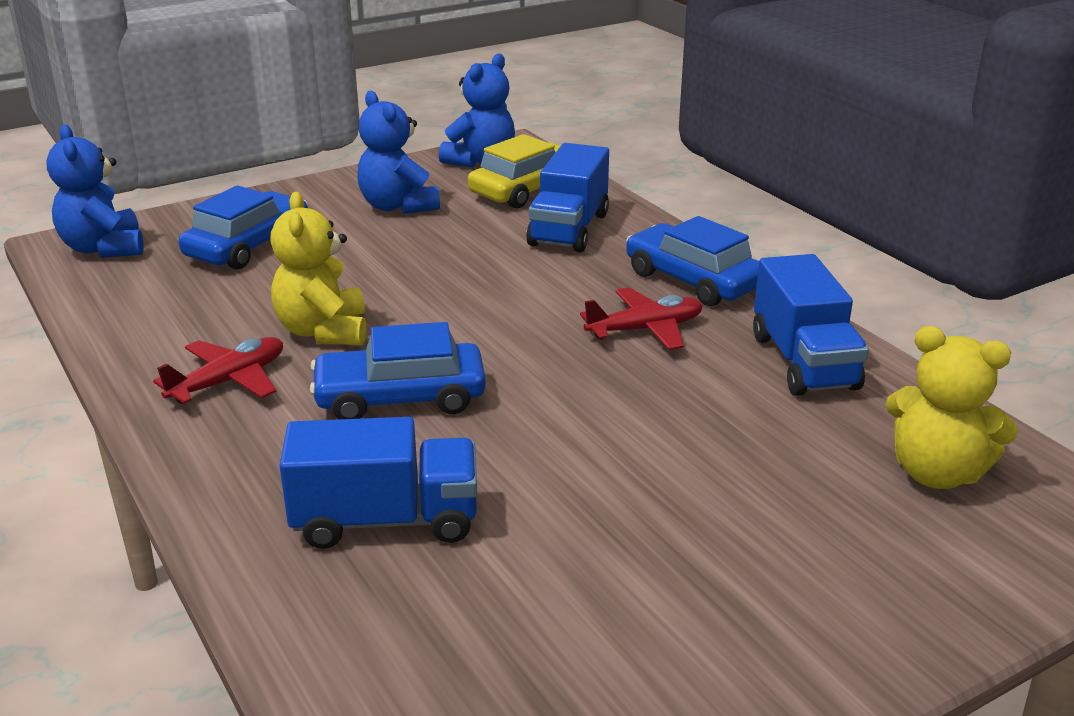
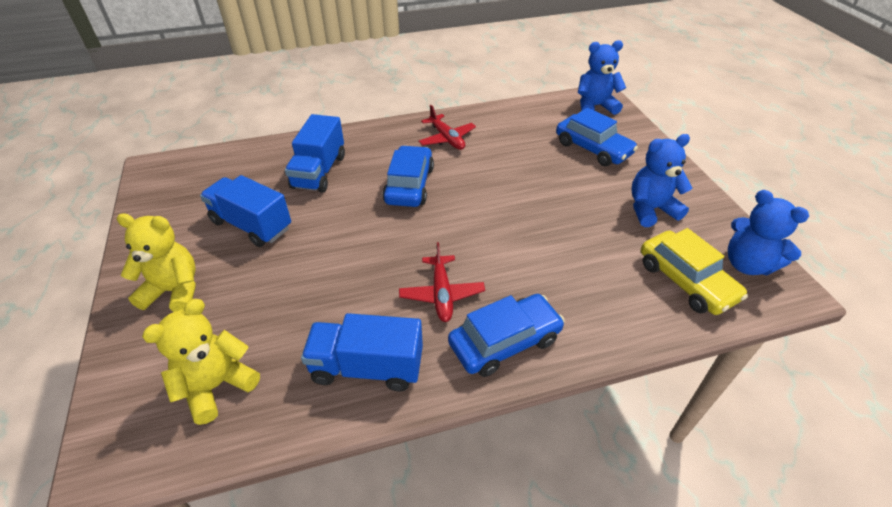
camera: 105 degrees right, 15 degrees up
(323, 331) = (484, 167): yellow teddy bear -> yellow teddy bear (174, 291)
(569, 229) = (605, 290): blue truck -> blue truck (251, 225)

